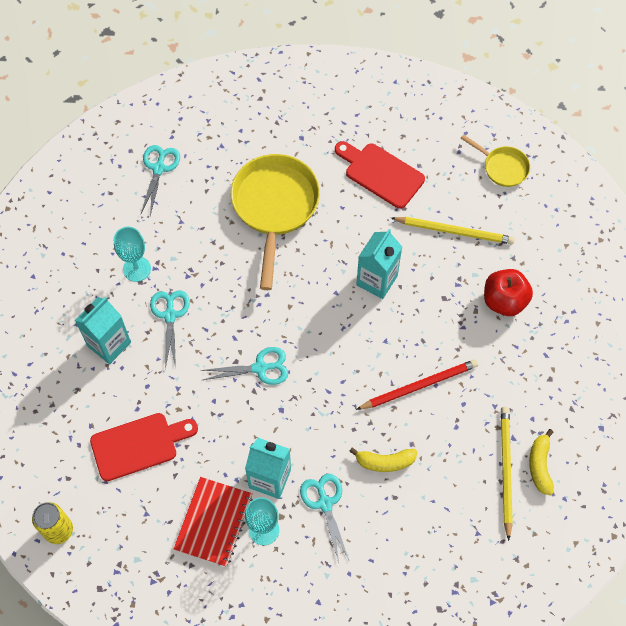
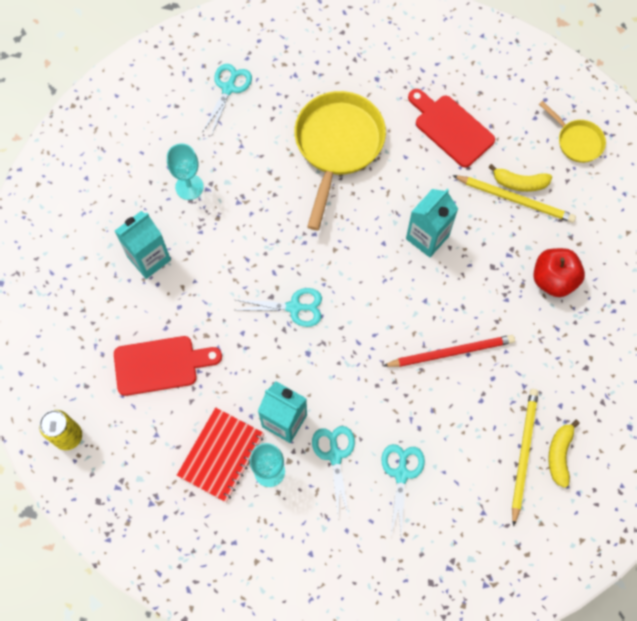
camera: 10 degrees right, 5 degrees up
(170, 315) = (214, 239): turquoise scissors -> turquoise scissors (401, 474)
(385, 462) = (402, 424): yellow banana -> yellow banana (519, 183)

